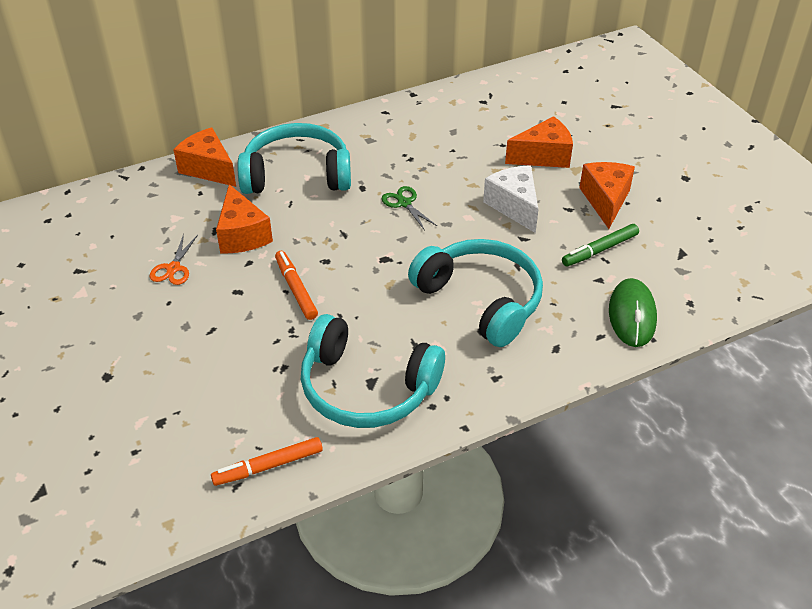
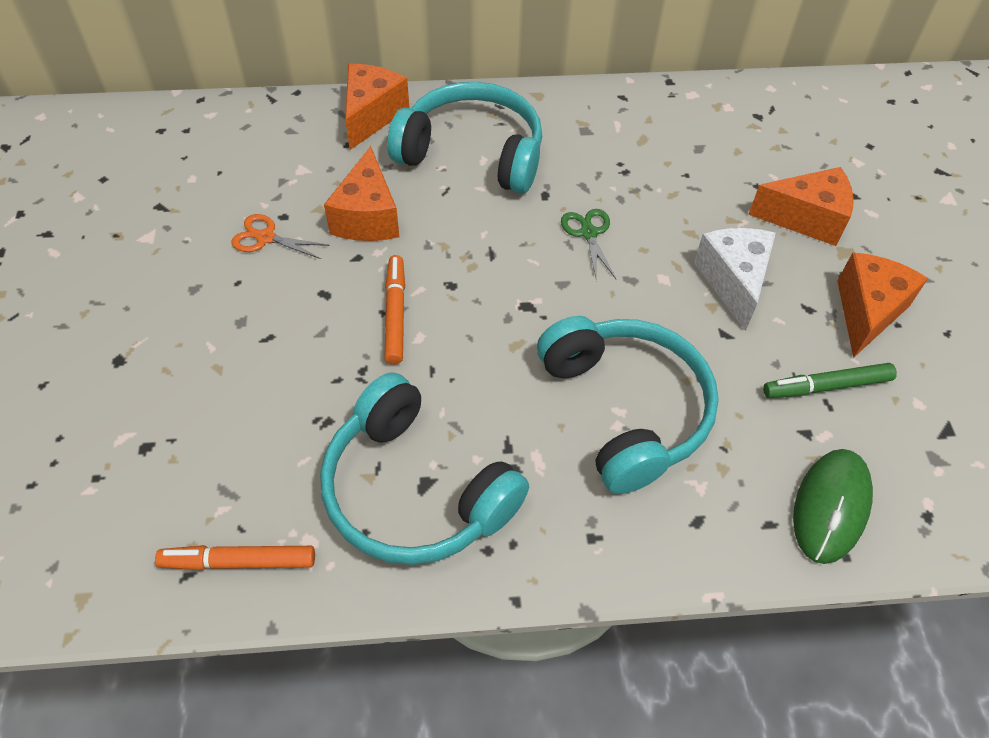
camera: 20 degrees right, 10 degrees up
(173, 268) = (265, 237): orange scissors -> orange scissors turned 75 degrees clockwise
(208, 169) = (371, 115): orange cheese -> orange cheese turned 45 degrees clockwise

